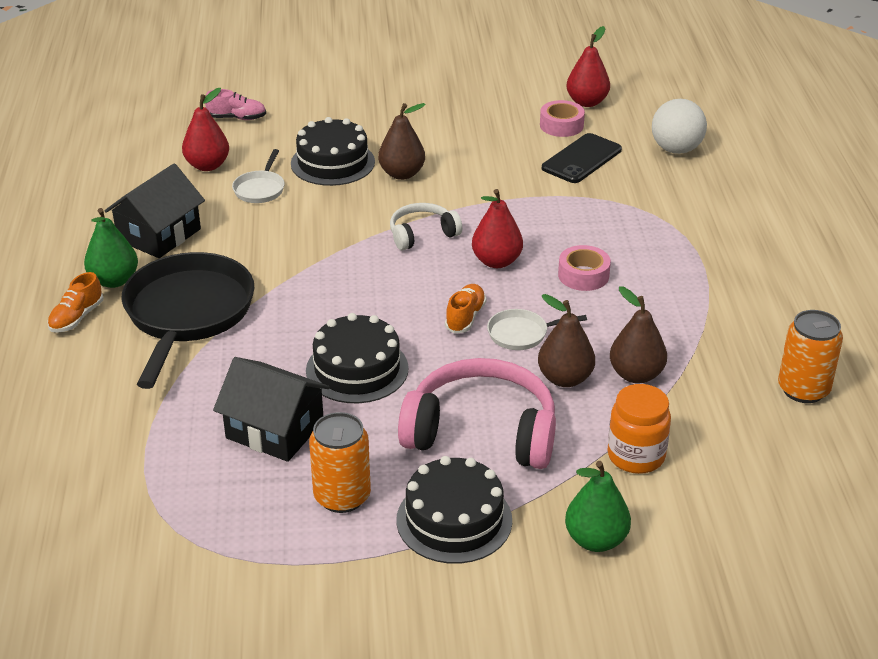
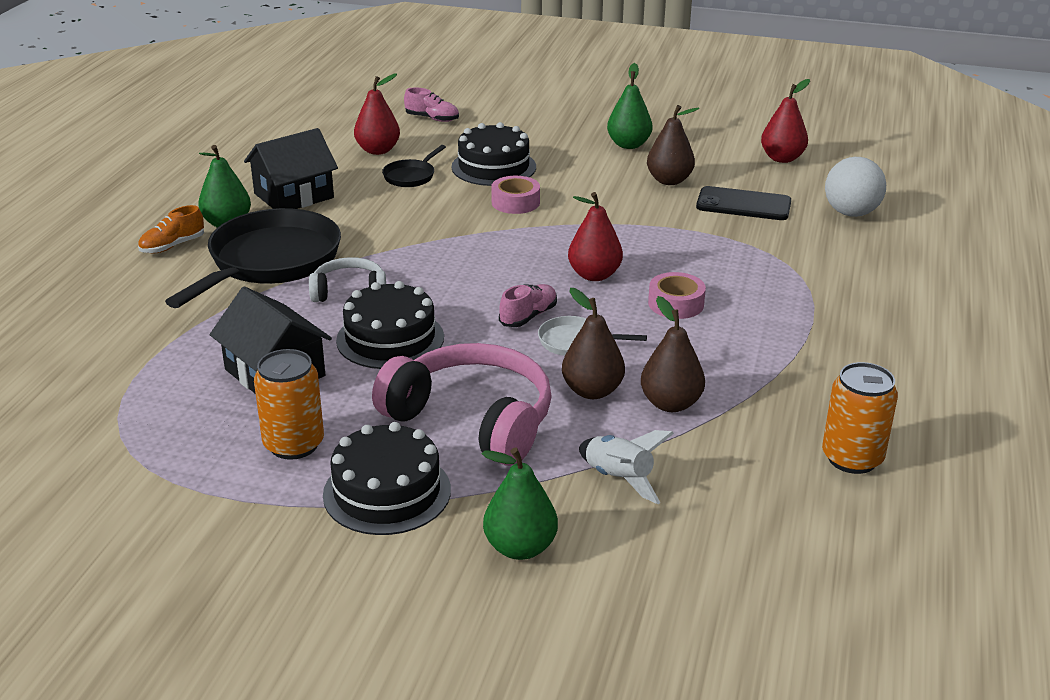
camera: 20 degrees right, 5 degrees down
(260, 189) = (411, 176): white pan -> black pan
(402, 174) = (553, 187): brown pear -> brown pear (669, 180)
(422, 234) = (536, 239): white headphones -> white headphones (349, 291)
(442, 113) = (628, 145): none -> green pear
(465, 317) = (528, 316): orange shoe -> pink shoe
(561, 125) = (742, 173): pink tape -> pink tape (515, 202)
(581, 159) = (743, 204): black phone -> black phone turned 45 degrees clockwise
(636, 456) = (618, 479): orange jar -> white rocket

